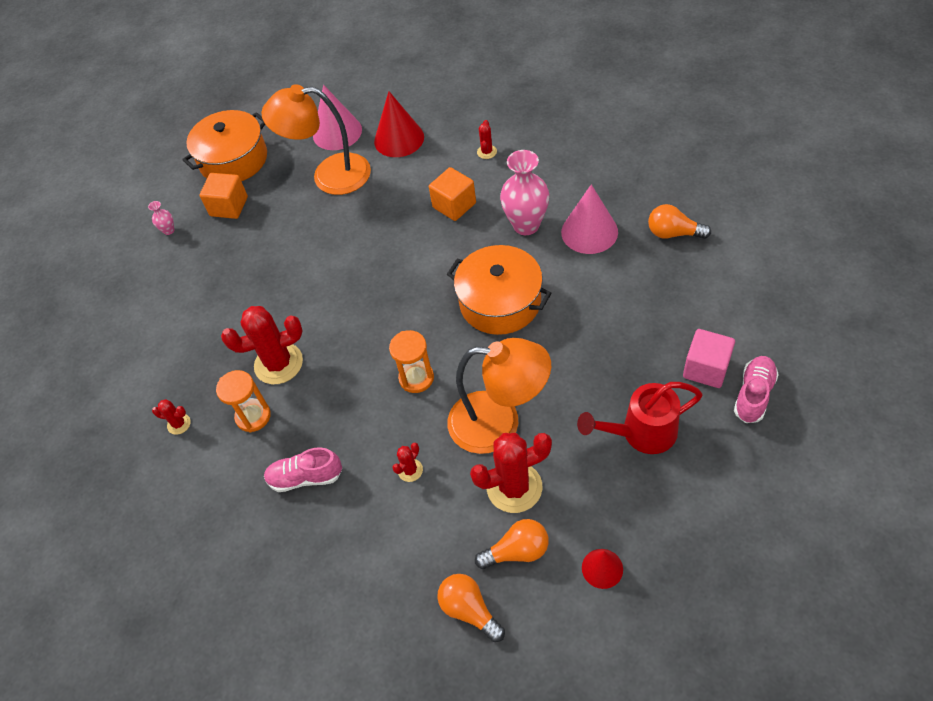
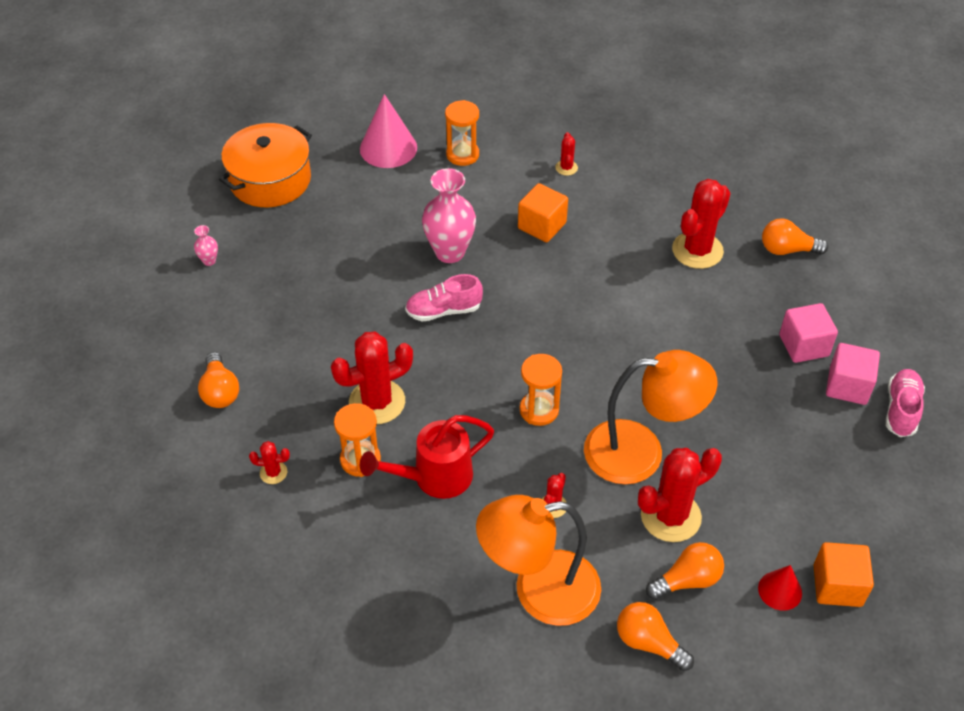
camera: 15 degrees left, 5 degrees down
(152, 347) = (220, 391): none -> orange light bulb
(229, 206) = (277, 232): orange cube -> orange cube (837, 585)
(305, 477) = (436, 520): pink shoe -> pink shoe (443, 310)
(329, 175) = (390, 196): orange lamp -> orange lamp (539, 591)
(399, 139) = (462, 155): red cone -> orange hourglass
(500, 302) = (615, 327): orange pot -> none
(526, 225) = (627, 245): pink vase -> pink vase (450, 252)
(589, 232) = (697, 250): pink cone -> red cactus
(641, 433) = (794, 454): red watering can -> red watering can (434, 477)
(671, 327) = (803, 345): none -> pink cube

